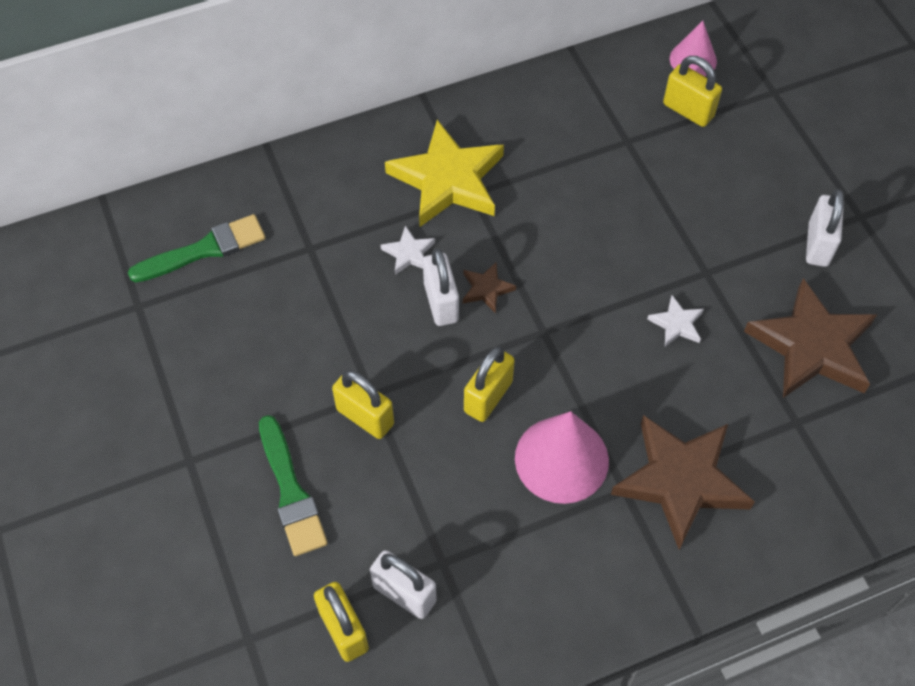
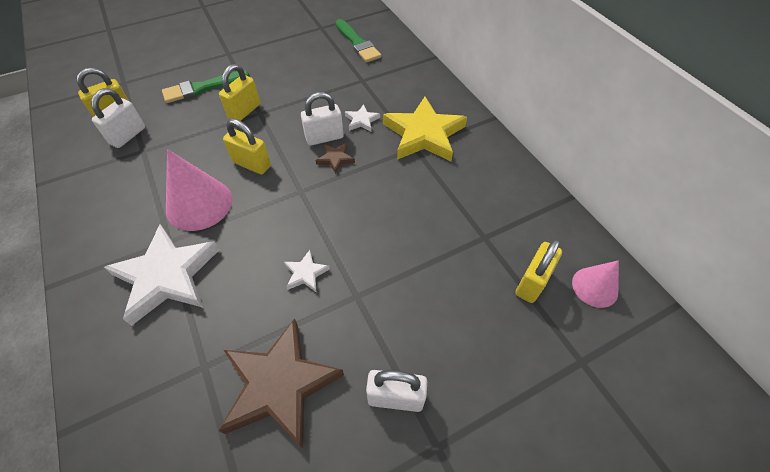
camera: 85 degrees right, 5 degrees down
(681, 480) = (167, 276): brown star -> white star

